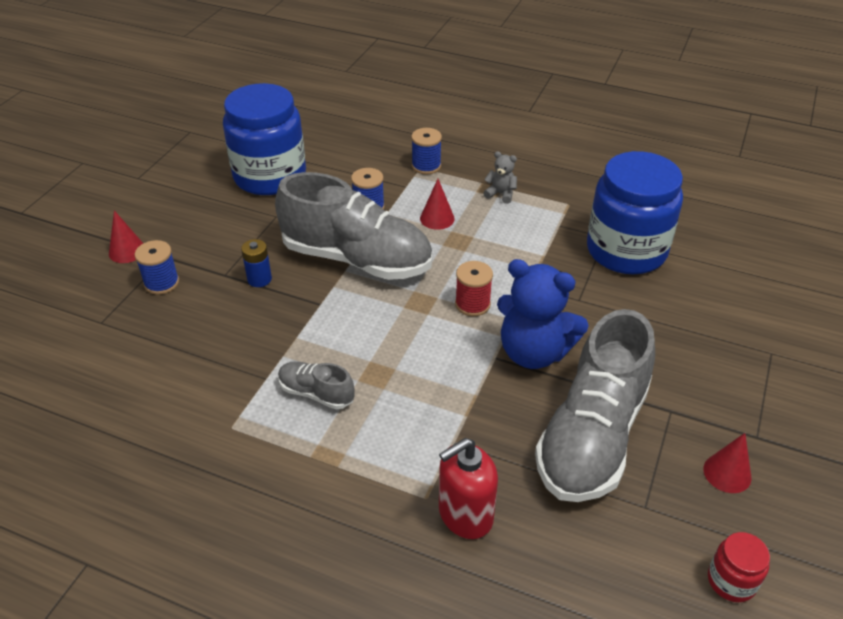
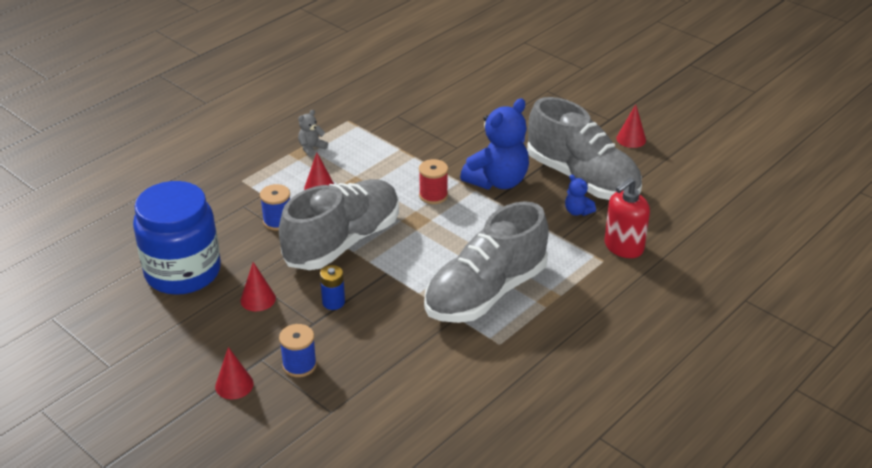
camera: 70 degrees left, 5 degrees down
(248, 230) = (258, 299): none -> red cone
(316, 393) = (486, 292): grey shoe -> grey shoe, size x2.23
(426, 166) = (242, 176): blue spool -> none
(465, 515) = (623, 247): red soap dispenser -> red soap dispenser turned 60 degrees clockwise
(516, 446) = (577, 211): none -> blue teddy bear
(626, 251) = (419, 112): blue jar -> none
(731, 581) = (701, 163): red jar -> none

